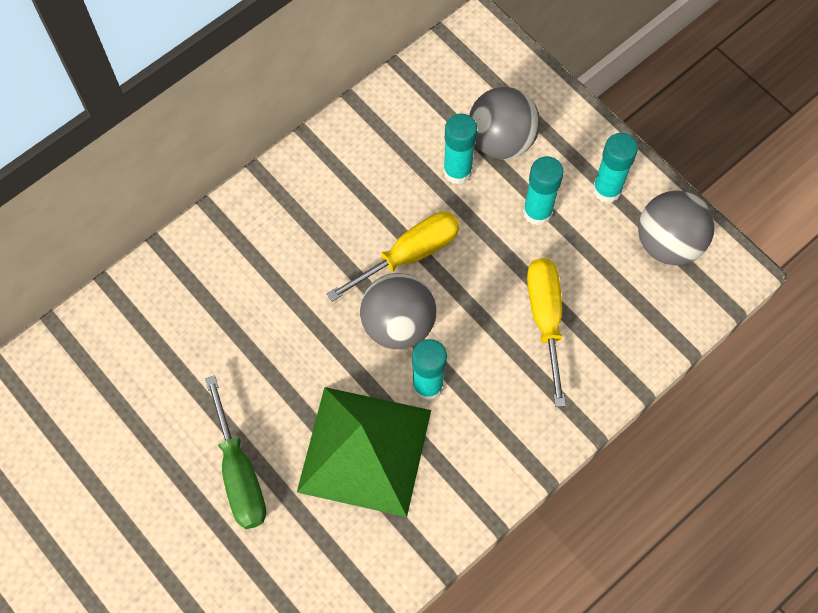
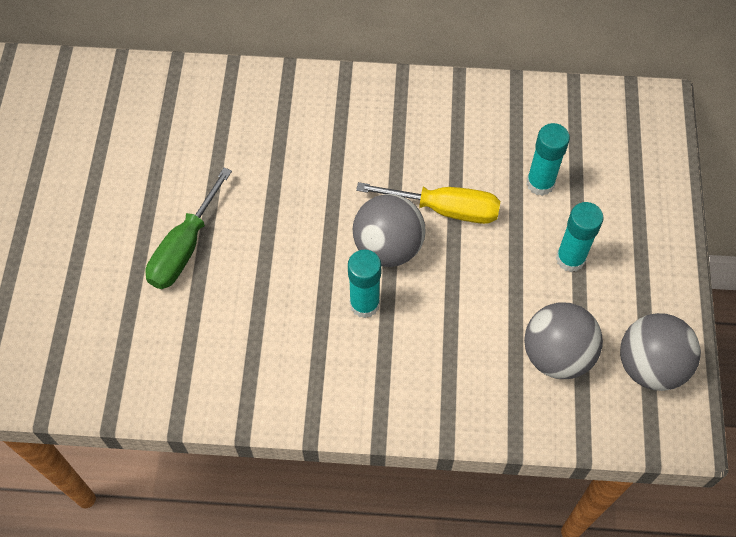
camera: 45 degrees right, 5 degrees down
(364, 451) = (277, 307): green pyramid -> none
(501, 141) = (595, 189): grey ball -> grey ball (556, 355)
(545, 319) = (496, 335): yellow screwdriver -> none
(607, 189) = (641, 288): turquoise glue stick -> none

